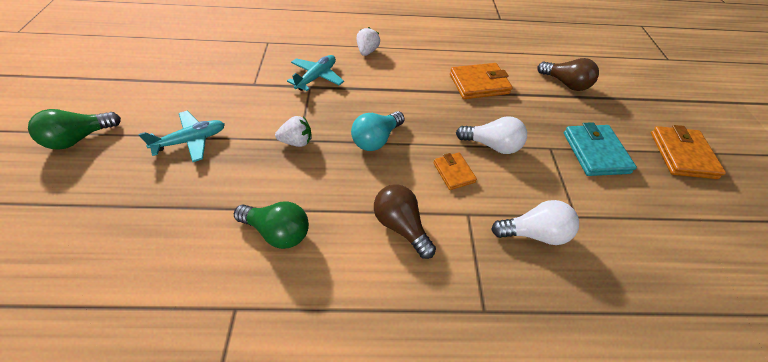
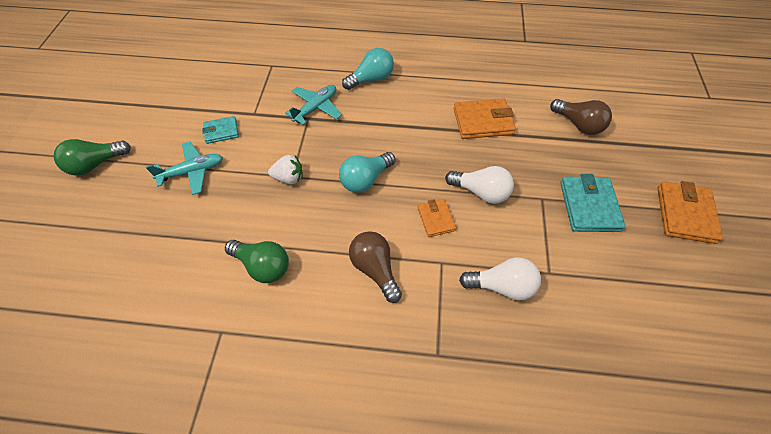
camera: 10 degrees right, 5 degrees up
(221, 101) = (221, 131): none -> turquoise wallet
(367, 51) = (371, 79): white strawberry -> turquoise light bulb

